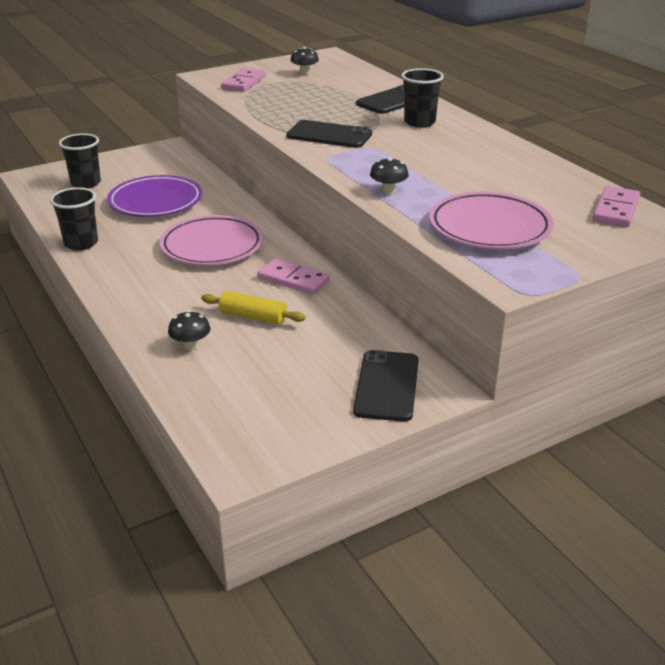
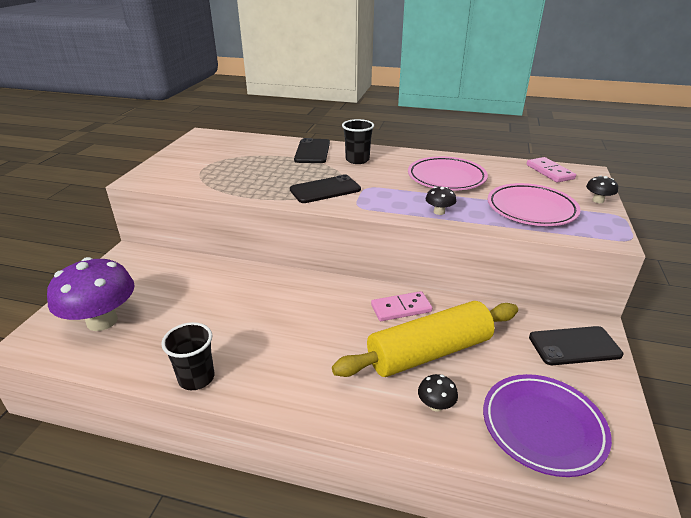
camera: 45 degrees left, 0 degrees up
(86, 183) = (102, 321): black cup -> purple mushroom
(155, 202) = (198, 305): purple plate -> purple plate (542, 427)
(212, 246) = (306, 316): pink plate -> pink plate (446, 178)
(243, 82) = (182, 174): pink domino -> none
(253, 317) = (429, 352): yellow rolling pin -> yellow rolling pin, size x2.14
(304, 73) = (213, 152): black mushroom -> black mushroom (598, 200)
(387, 386) = (574, 346): black phone -> black phone turned 60 degrees counterclockwise

